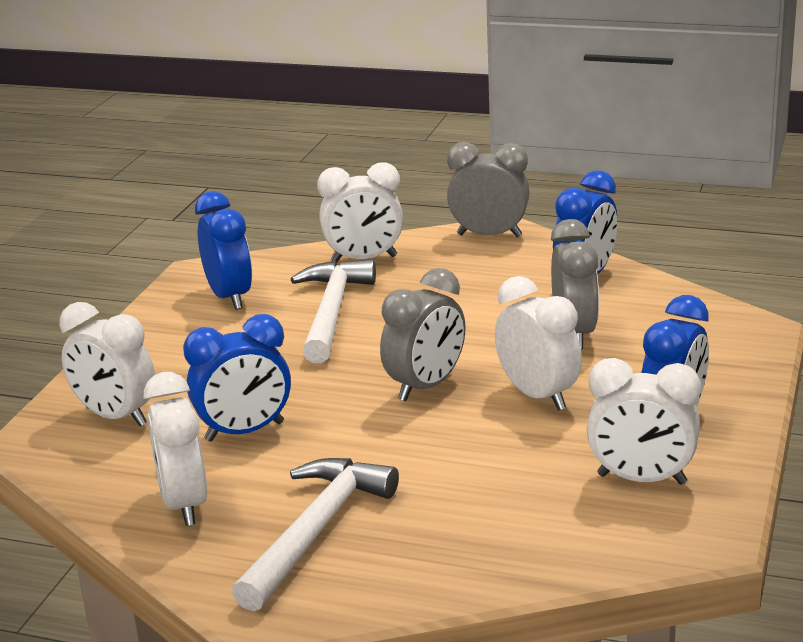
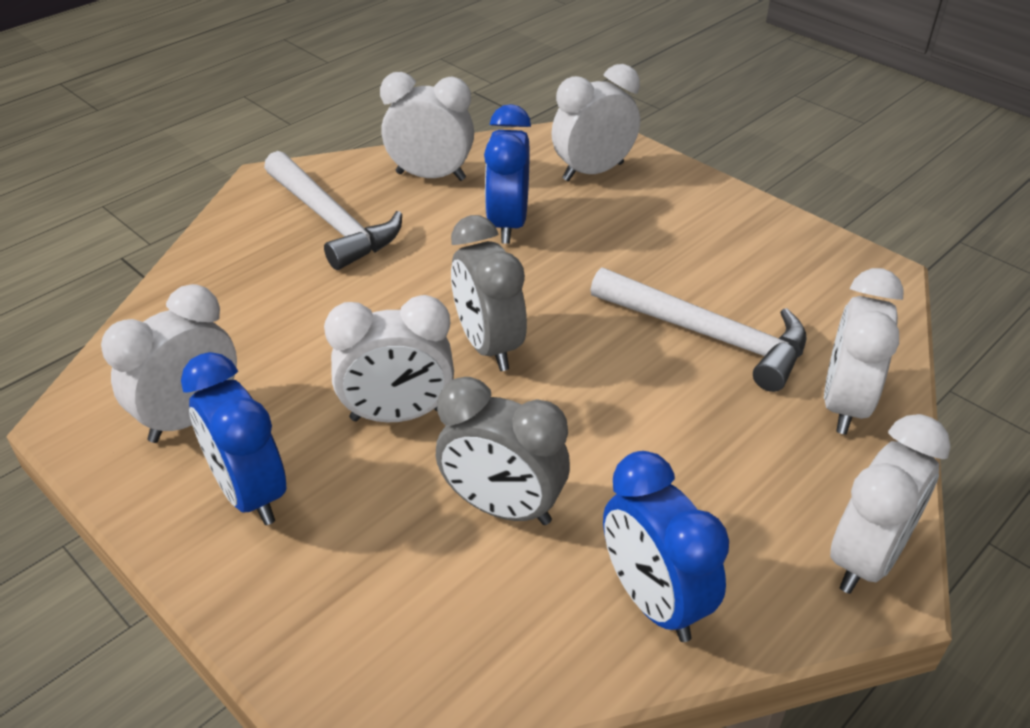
camera: 115 degrees right, 15 degrees up
(229, 297) = (795, 278): blue clock -> none
(489, 235) = (866, 558): grey clock -> white clock

